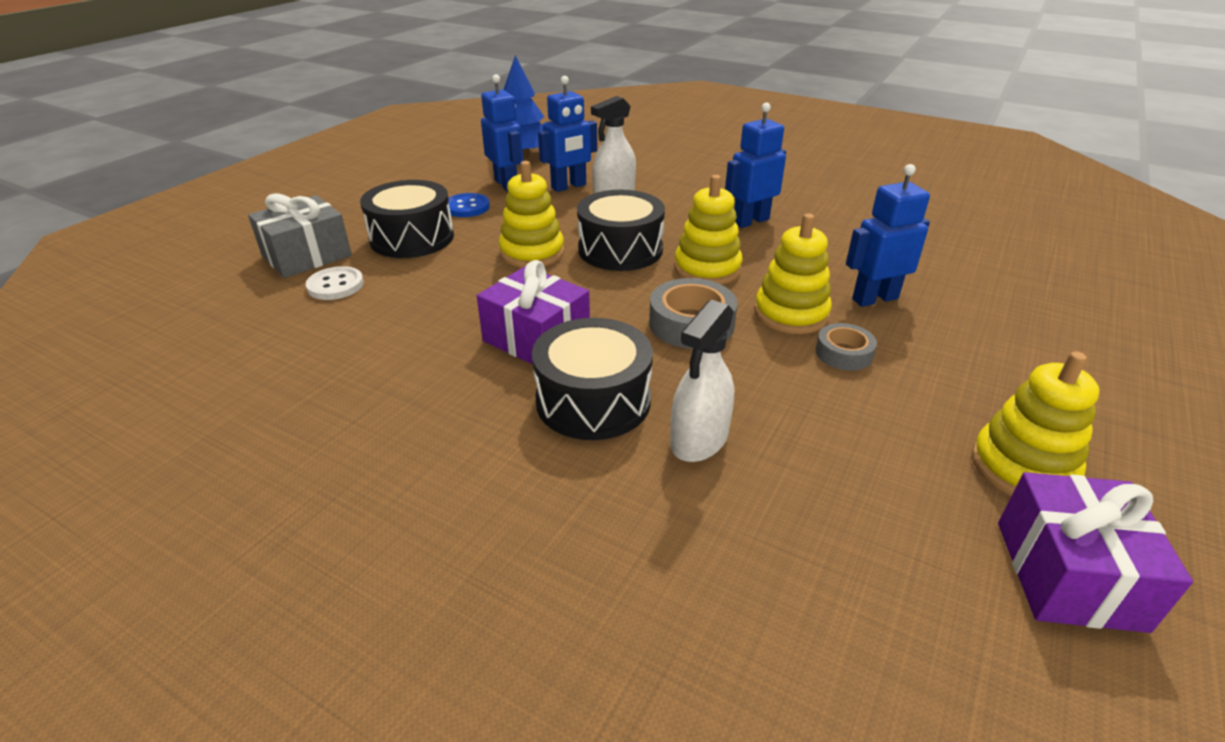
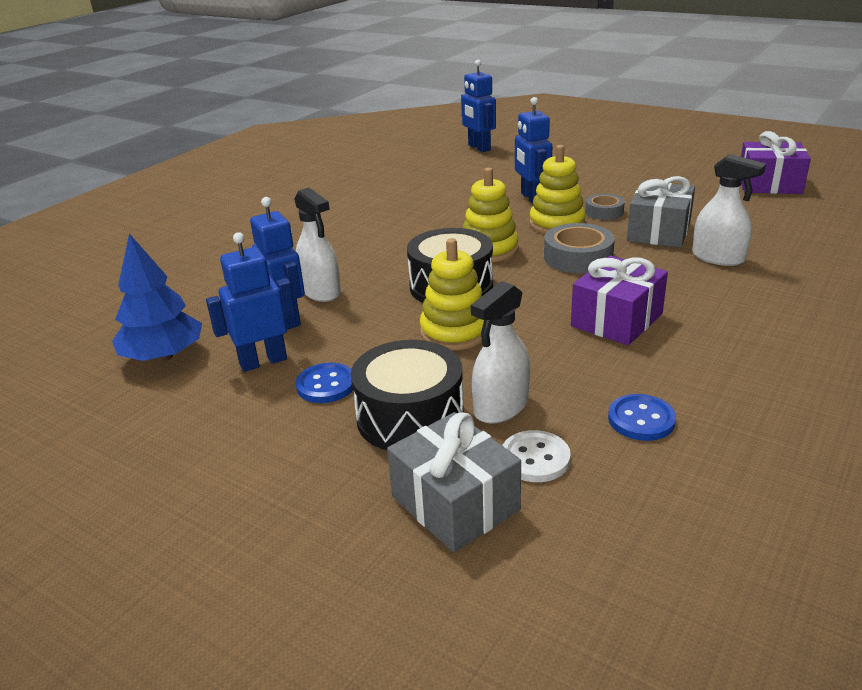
camera: 85 degrees left, 5 degrees down
(358, 337) = (641, 419): none -> blue button
(408, 273) = (501, 407): none -> white spray bottle
(593, 400) = (693, 293): black drum -> none
(750, 221) = (400, 230): blue robot -> blue robot (479, 148)
(782, 395) = (659, 232): none -> grey gift
(1022, 468) = (698, 183): yellow stacking toy -> none

